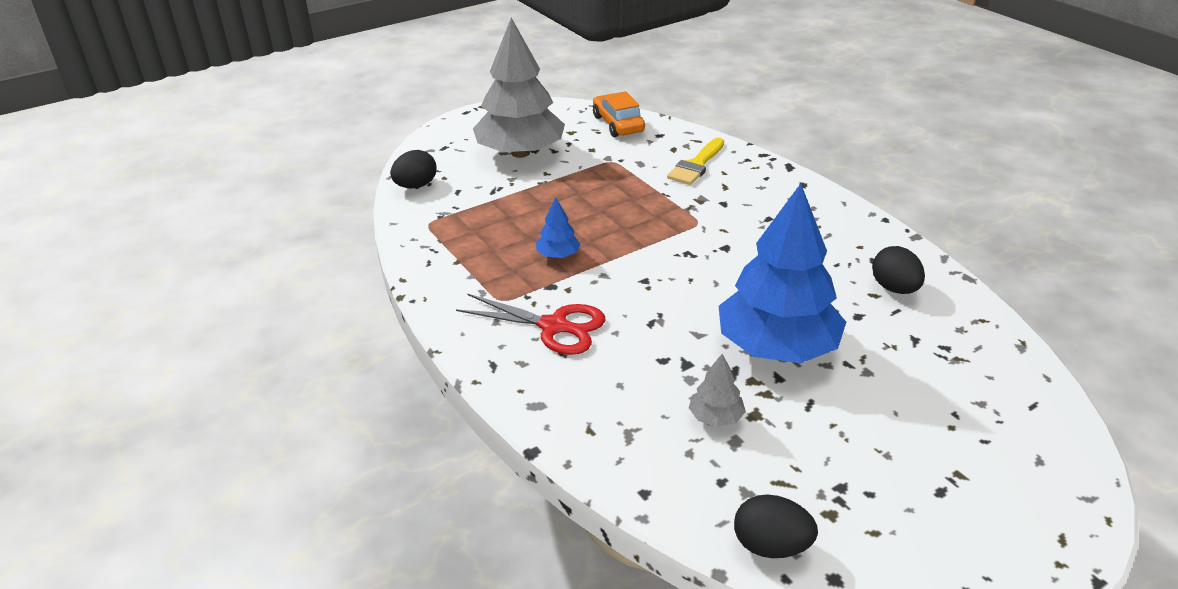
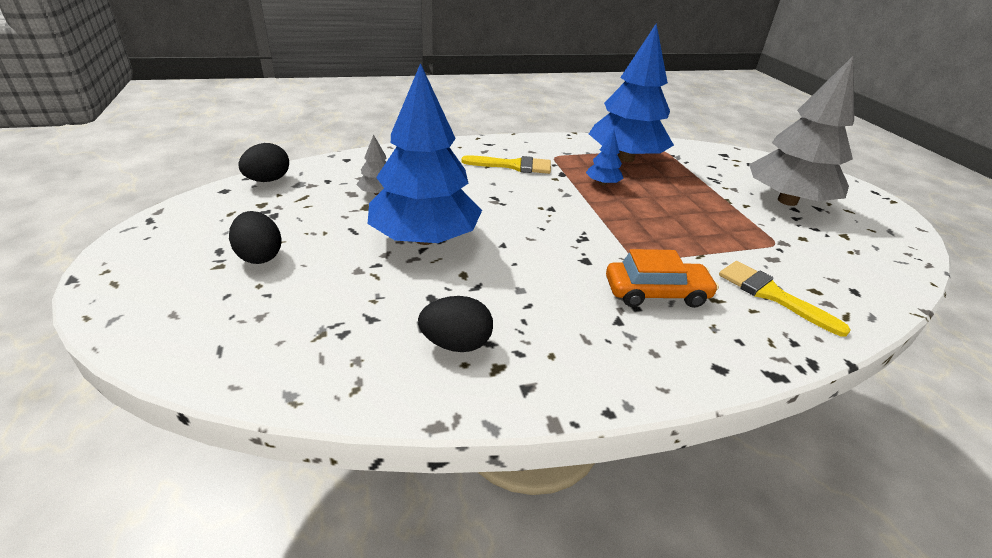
camera: 105 degrees right, 0 degrees up
(416, 186) = (721, 153): black egg -> black egg (260, 256)
(472, 247) = (625, 158): none -> blue tree
(554, 326) = (513, 166): red scissors -> yellow brush
(618, 124) = (877, 269): orange car -> orange car (656, 293)

